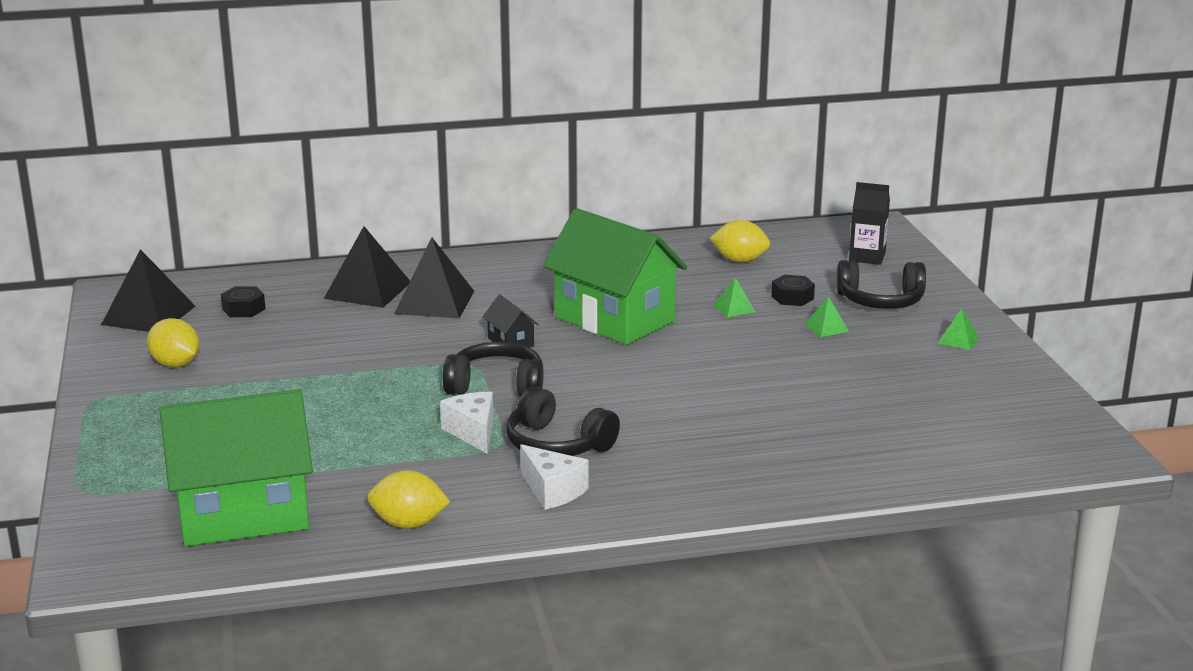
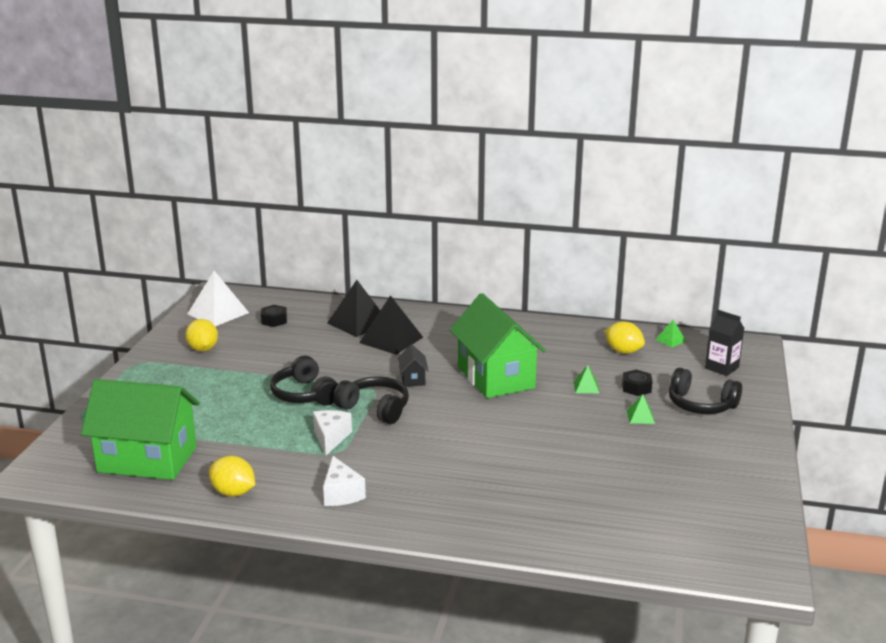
camera: 25 degrees right, 0 degrees up
(148, 315) = (218, 313): black pyramid -> white pyramid
(557, 444) = (375, 460): black headphones -> black headphones (304, 395)
(958, 340) = (734, 449): green pyramid -> green pyramid (670, 340)

